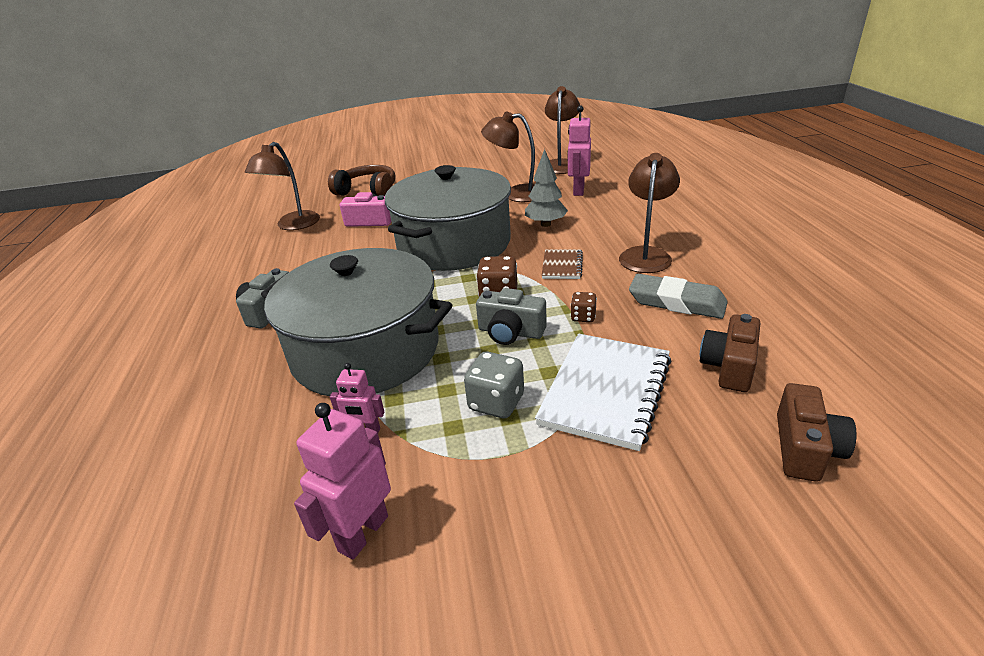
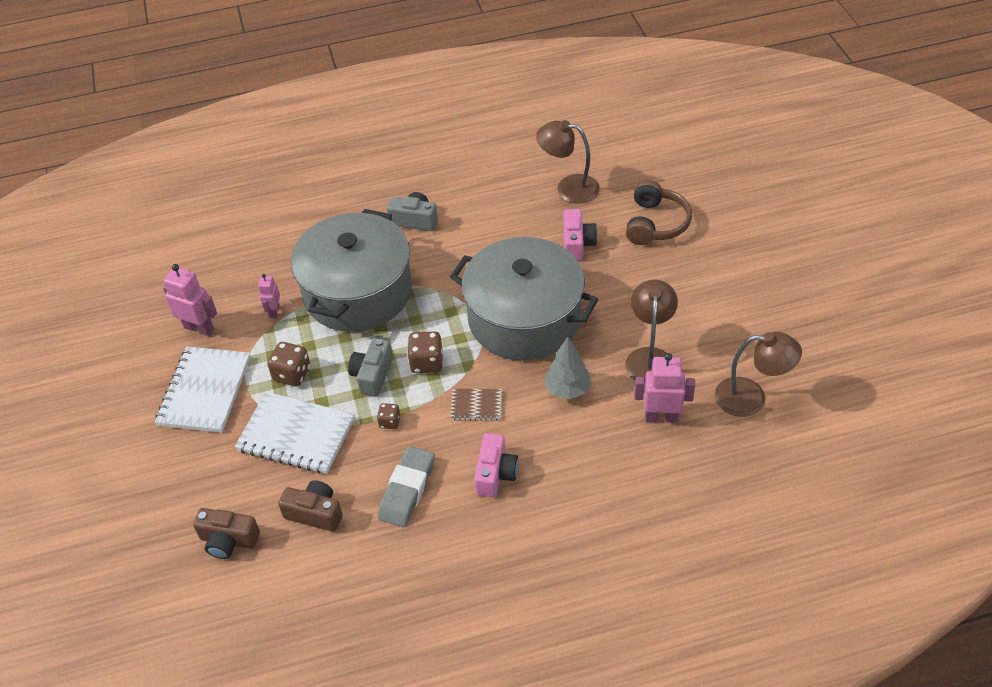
camera: 85 degrees right, 15 degrees up
(496, 402) = (292, 374): grey dice -> brown dice
(515, 509) = (204, 391): none -> white notebook
(646, 255) = (495, 473): brown lamp -> pink camera

